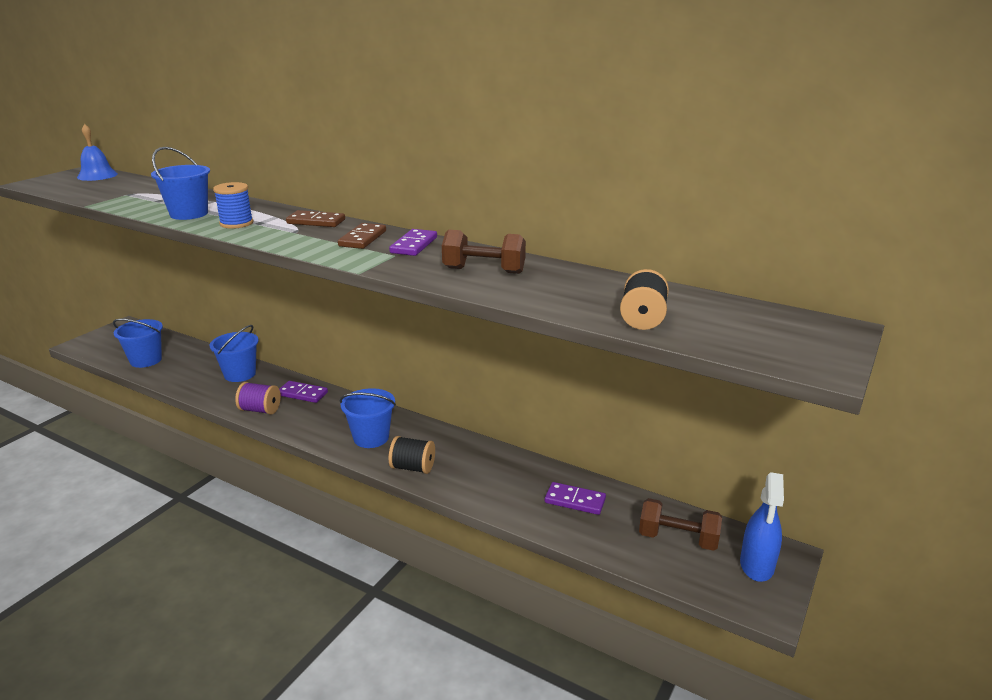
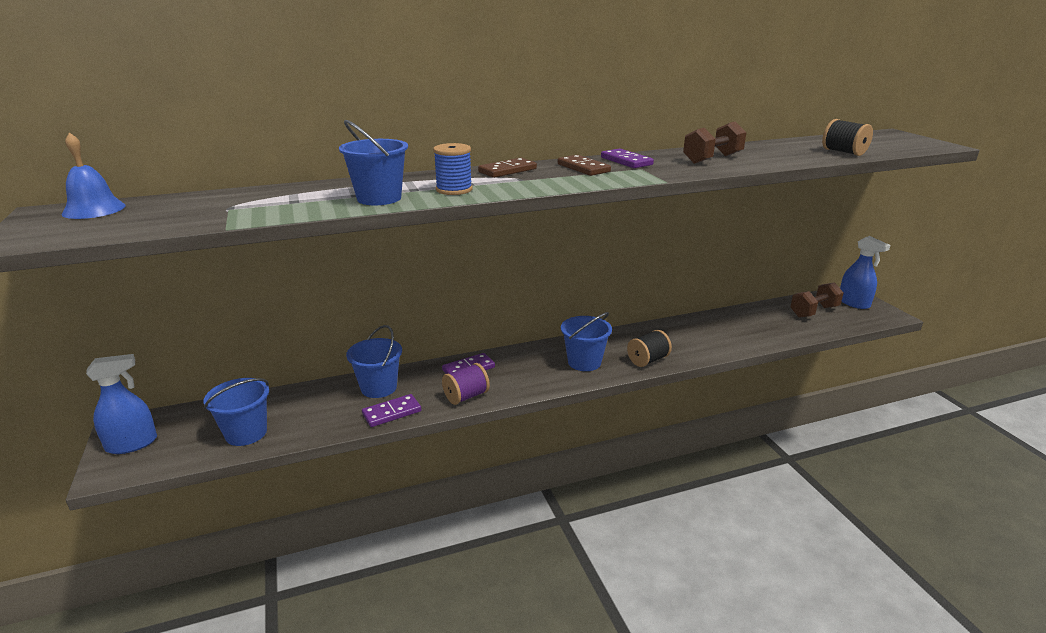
camera: 50 degrees left, 0 degrees up
(109, 337) = (132, 444): none -> blue spray bottle
(575, 501) = (748, 323): purple domino -> purple domino (392, 413)

